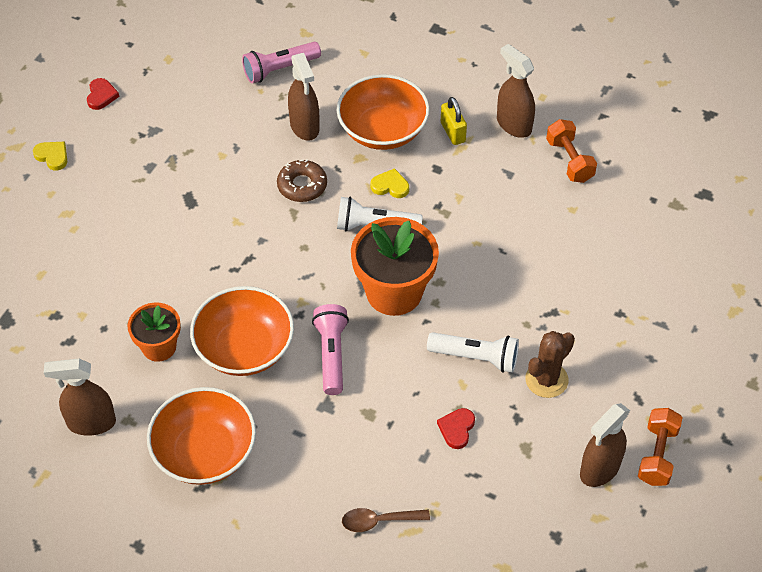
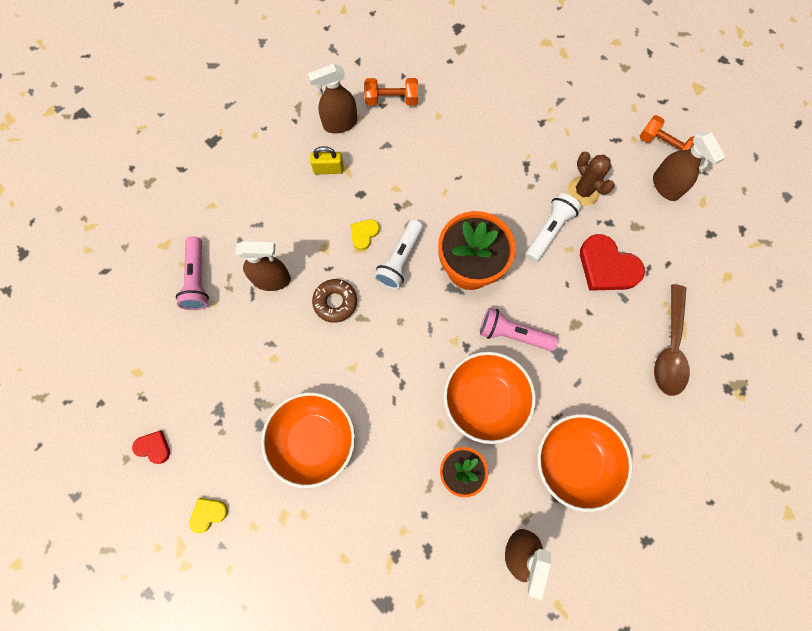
camera: 70 degrees left, 20 degrees up
(379, 521) = (670, 348): brown spoon -> brown spoon, size x1.70
(383, 130) = (303, 220): orange bowl -> orange bowl (313, 440)
(457, 429) = (607, 267): red heart -> red heart, size x1.94

